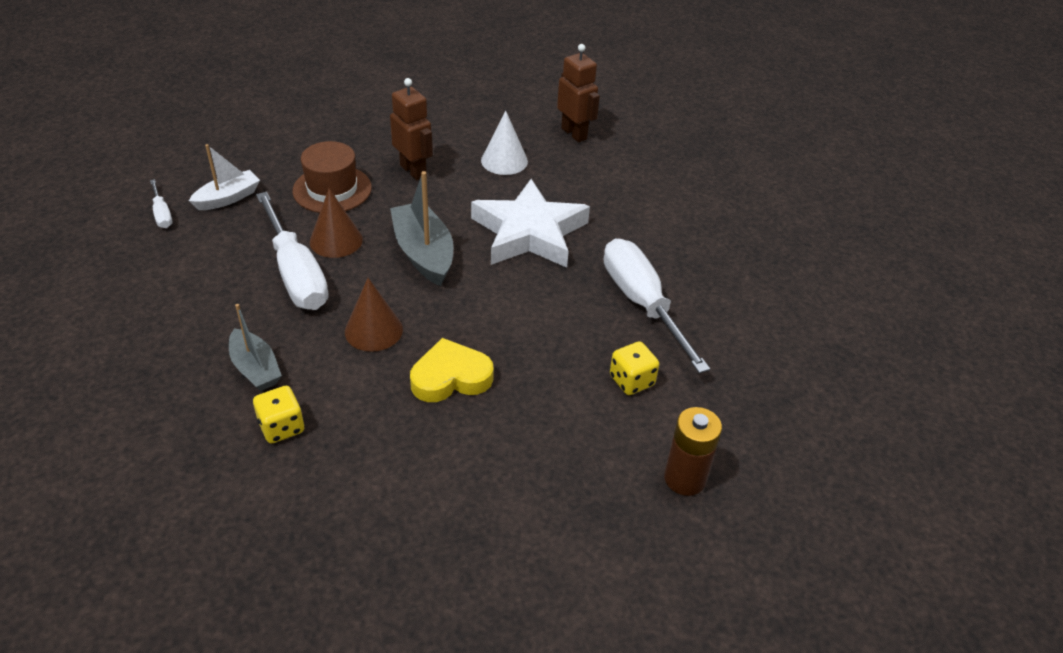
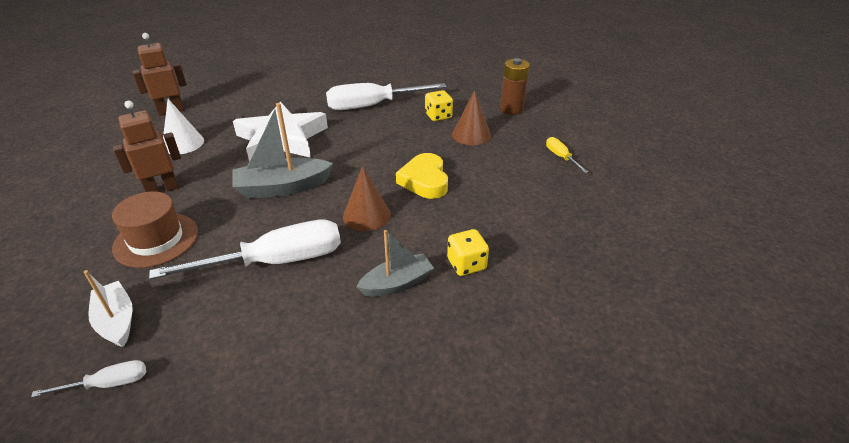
camera: 80 degrees left, 5 degrees down
(336, 240) = (239, 236): brown cone -> brown cone (471, 135)
(536, 544) = (561, 157): none -> yellow screwdriver

